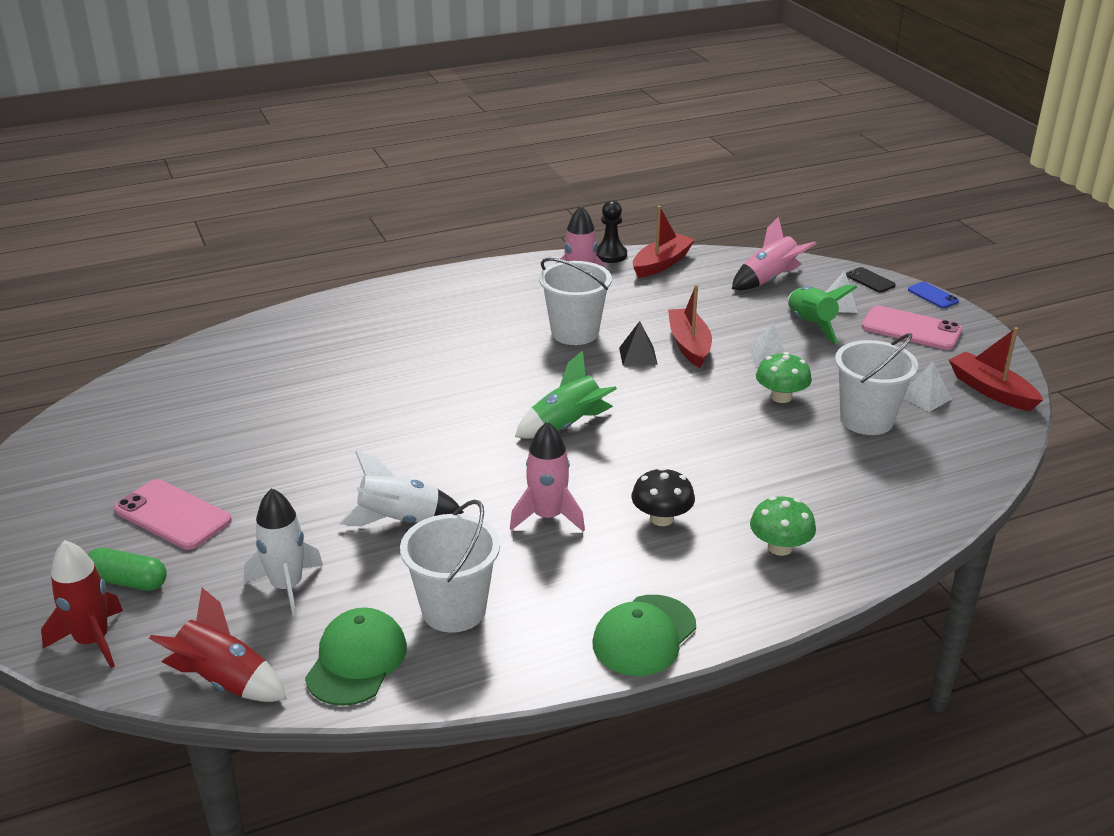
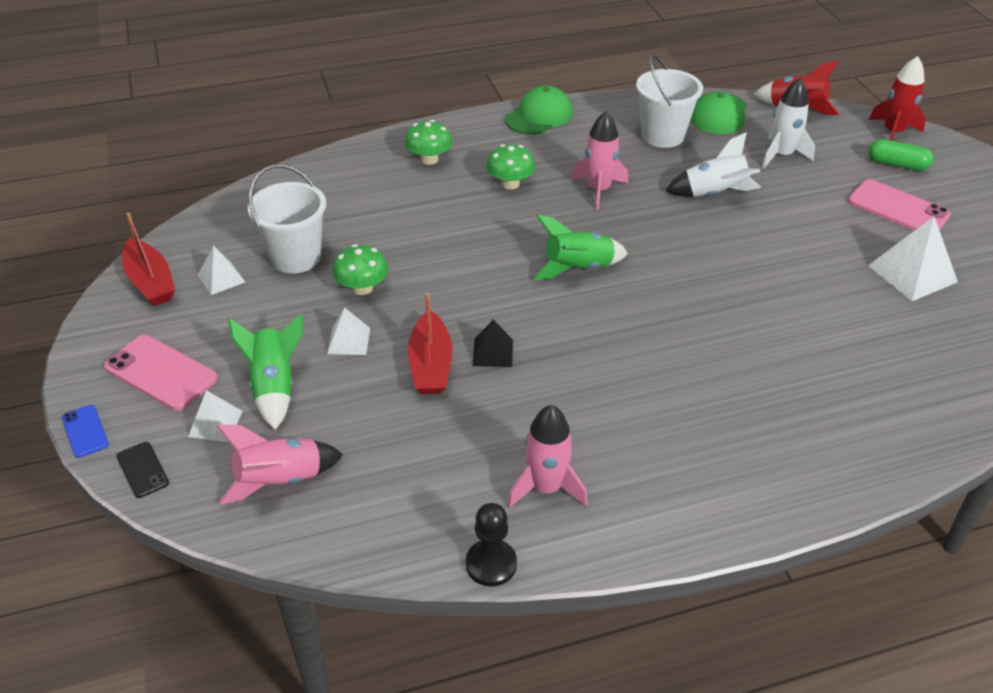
camera: 175 degrees left, 10 degrees up
(209, 441) = (912, 273): none -> white pyramid
(574, 333) = (561, 394): white bucket -> none
(661, 263) = (418, 534): red boat -> none
(661, 518) = (510, 183): black mushroom -> green mushroom

